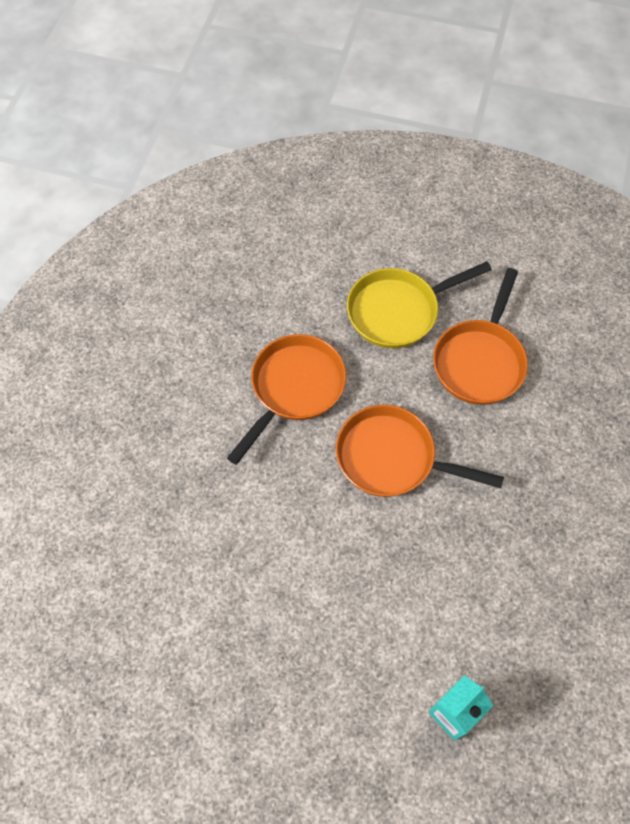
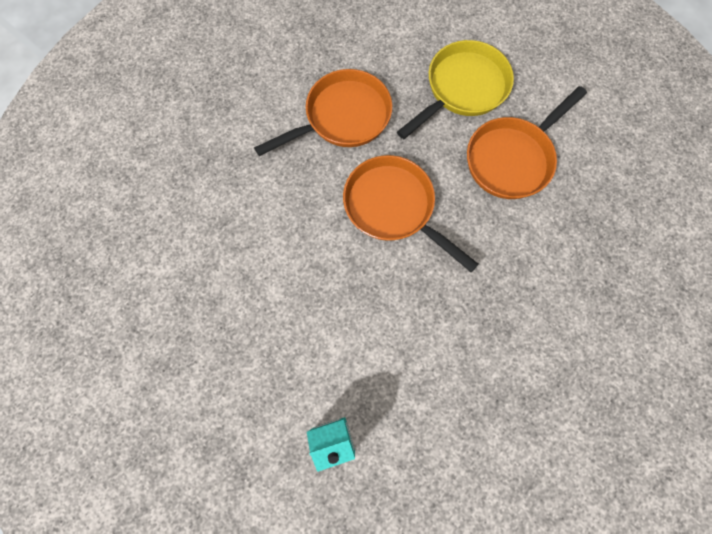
camera: 25 degrees right, 10 degrees up
(398, 311) = (463, 89): yellow pan -> yellow pan turned 135 degrees clockwise

